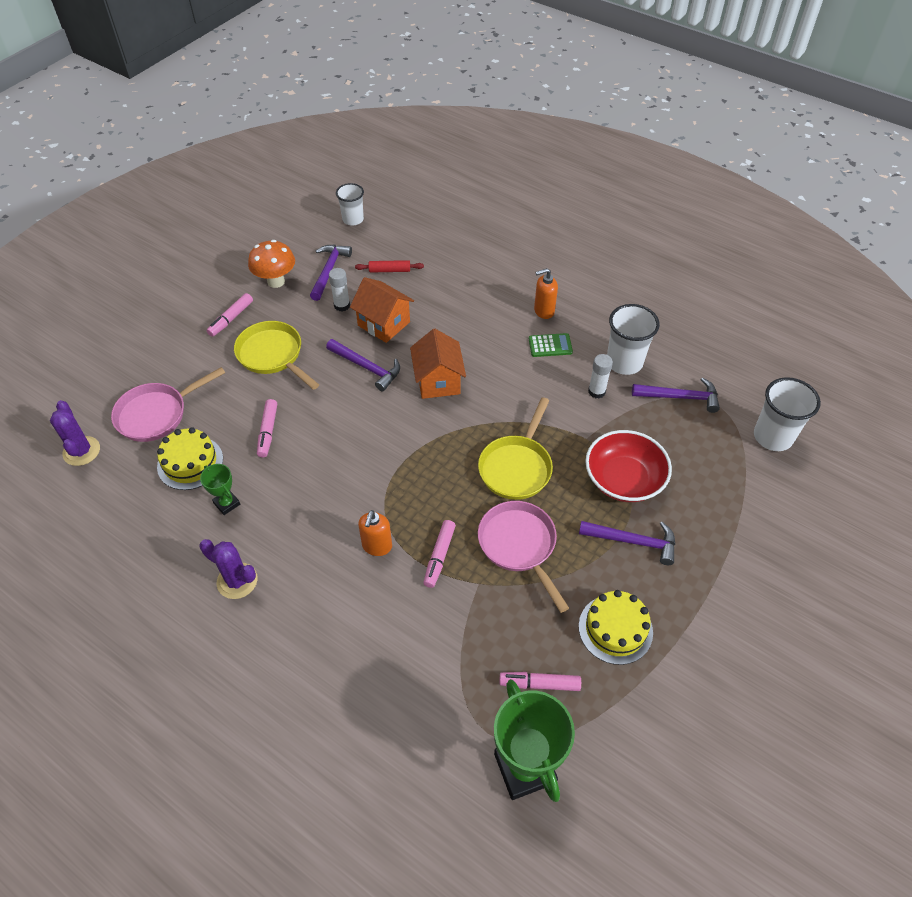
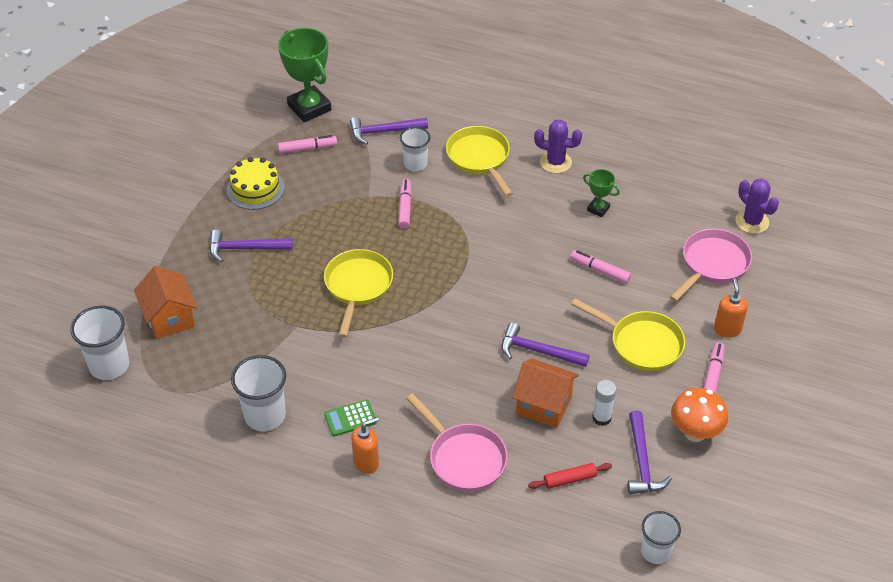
camera: 165 degrees right, 5 degrees down
(190, 463) = (651, 232): yellow cake -> none
(268, 431) = (600, 270): pink marker -> pink marker turned 45 degrees counterclockwise
(324, 610) = (479, 158): none -> yellow pan
(377, 546) = (458, 204): orange soap dispenser -> orange soap dispenser (727, 329)
(406, 620) = (415, 164): none -> white cup
(438, 381) = (459, 352): orange house -> orange house (170, 318)
(519, 545) = (341, 227): pink pan -> pink pan (464, 458)
(596, 391) = (291, 375): white glue stick -> none
(624, 479) = (256, 296): red bowl -> none
(680, 397) = (203, 388): purple hammer -> purple hammer (384, 132)

